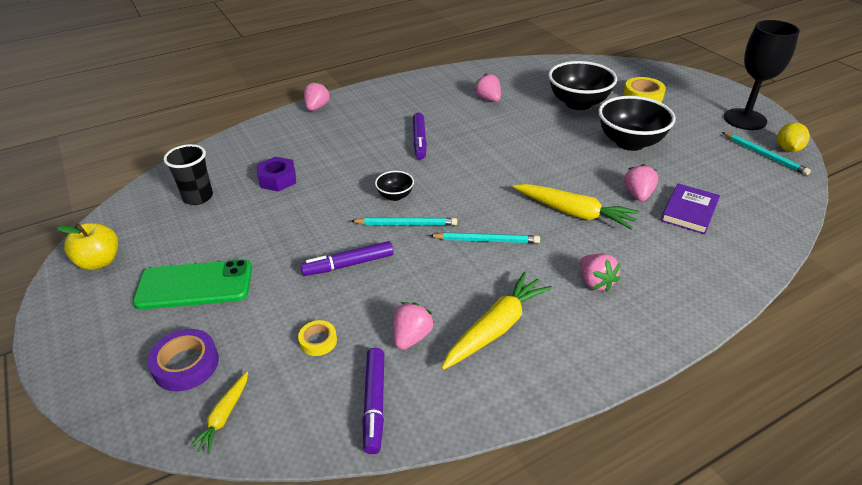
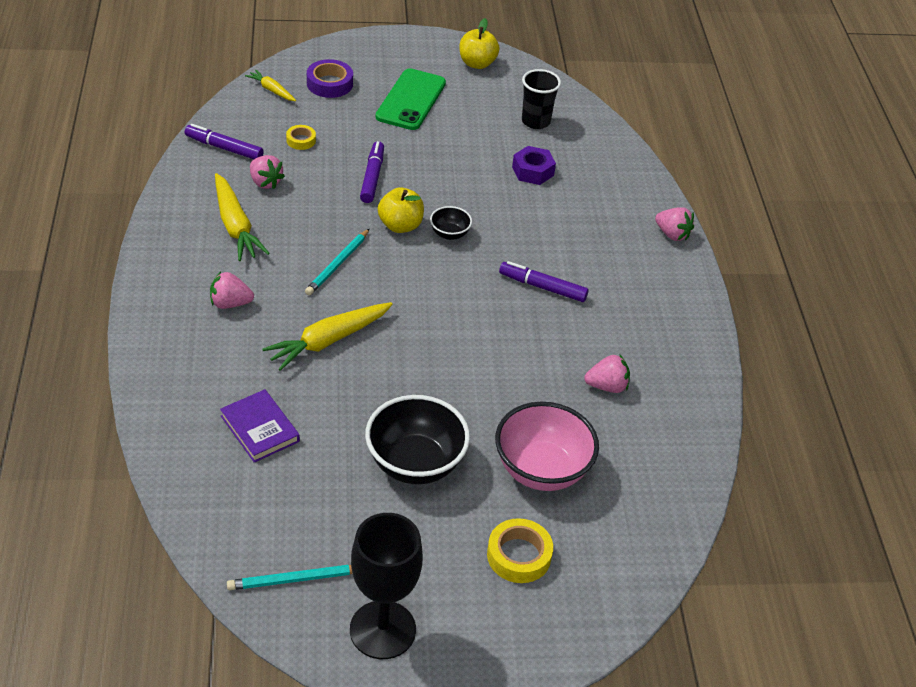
camera: 110 degrees right, 5 degrees up
(406, 224) = (400, 225): turquoise pencil -> yellow apple
(578, 103) = (541, 470): black bowl -> pink bowl
(638, 194) = (317, 406): pink strawberry -> none
(788, 149) = (287, 618): yellow lemon -> none

